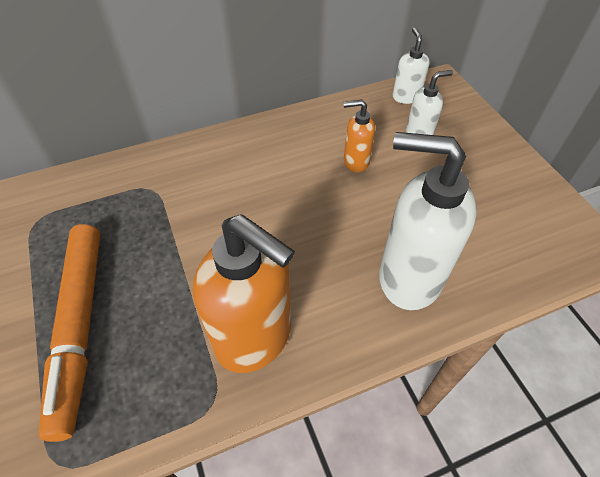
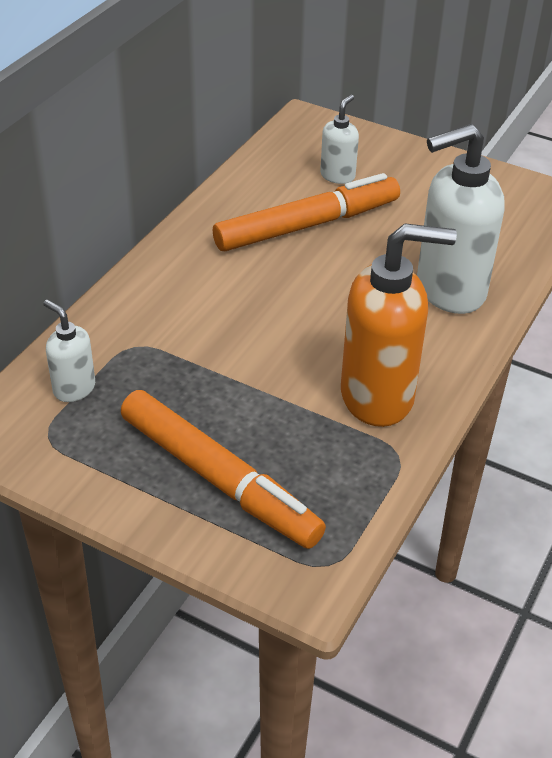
camera: 40 degrees left, 10 degrees down
(355, 162) = (306, 225): orange soap dispenser -> orange marker
(406, 97) = (288, 147): white soap dispenser -> white soap dispenser (74, 388)

